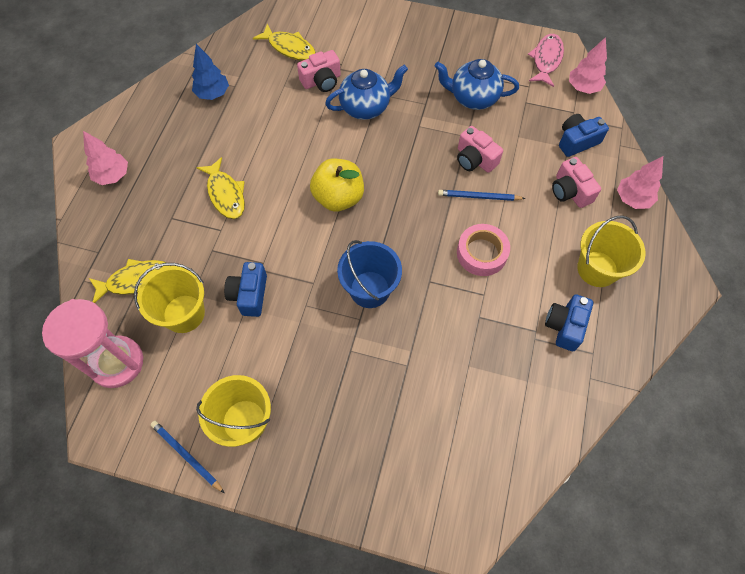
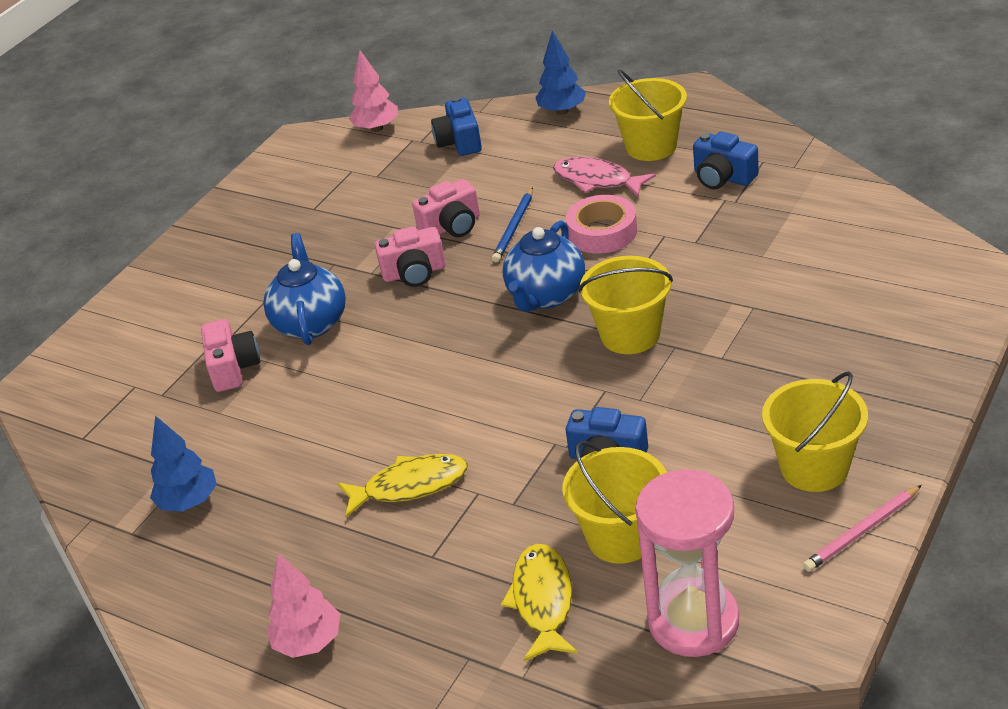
camera: 70 degrees left, 25 degrees down
(186, 456) = (862, 531): blue pencil -> pink pencil
(289, 48) = (141, 403): yellow fish -> none
(338, 198) = (465, 358): yellow apple -> none
(369, 289) = (630, 334): blue bucket -> yellow bucket
(473, 98) = (346, 220): blue teapot -> blue teapot (546, 296)
(546, 60) = (314, 152): pink fish -> pink fish (597, 180)
(570, 191) = (533, 154): pink camera -> pink camera (414, 273)
(632, 199) = (562, 111): pink tree -> blue tree

